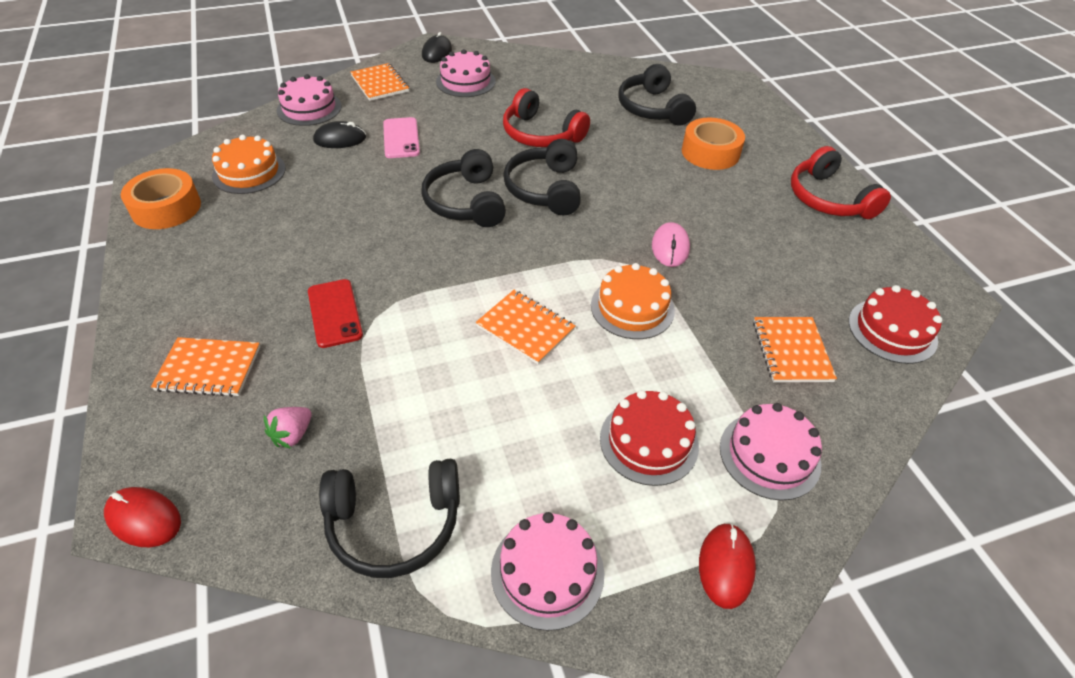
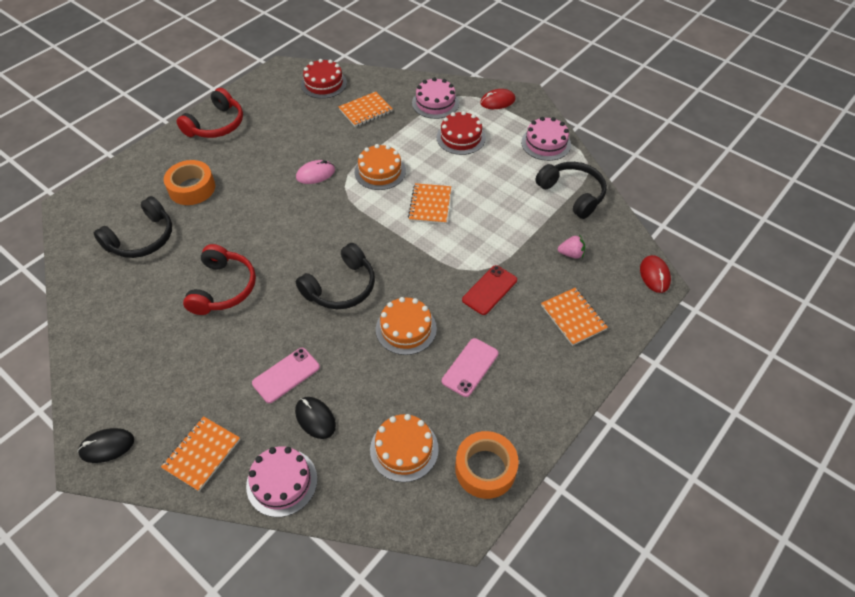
camera: 120 degrees left, 5 degrees up
(266, 247) = (470, 367): none -> pink phone
(363, 224) = (406, 329): none -> orange cake
(465, 81) = (160, 385): pink cake -> none
(544, 189) = (296, 253): black headphones -> none

